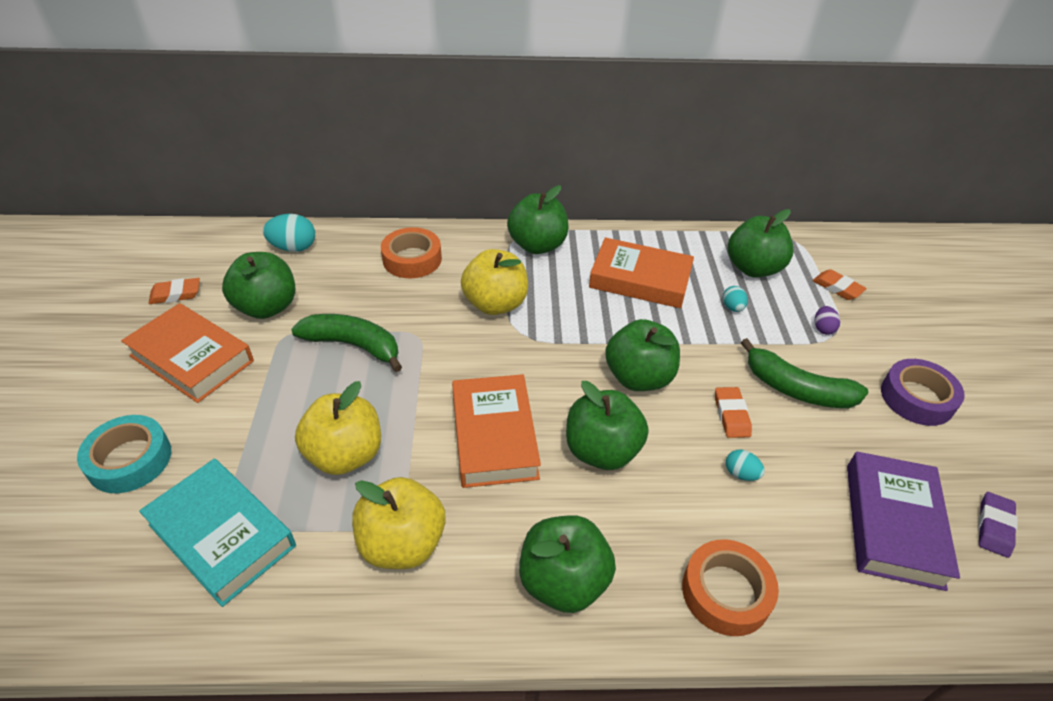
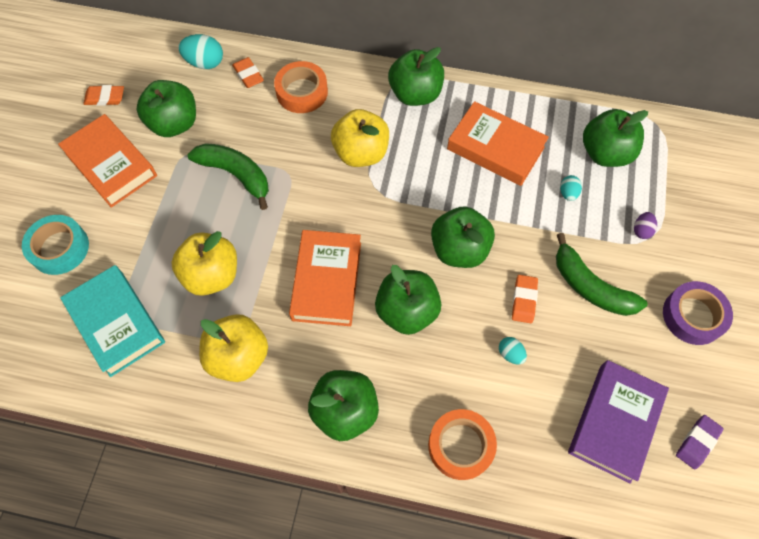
camera: 15 degrees right, 20 degrees up
(837, 288) = (676, 189): orange eraser -> orange eraser (248, 75)

